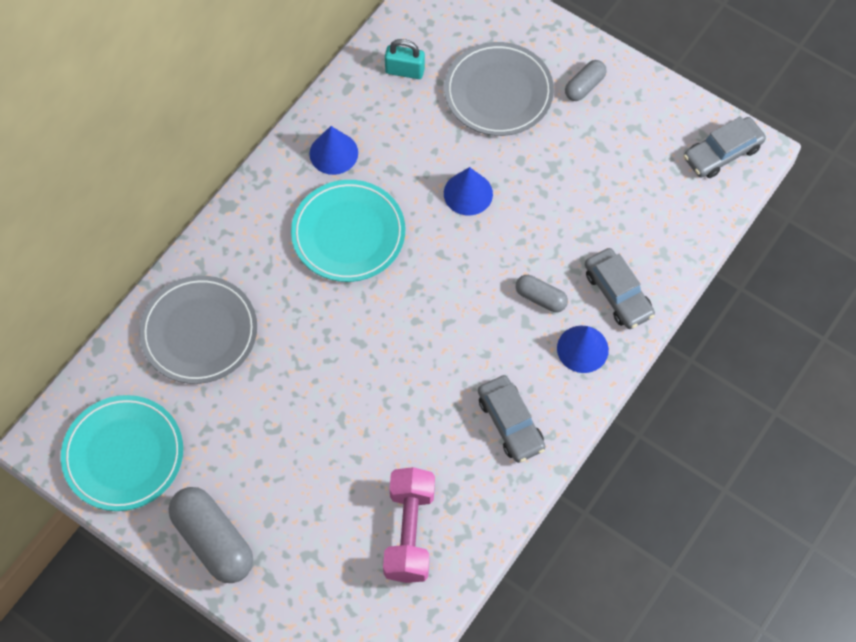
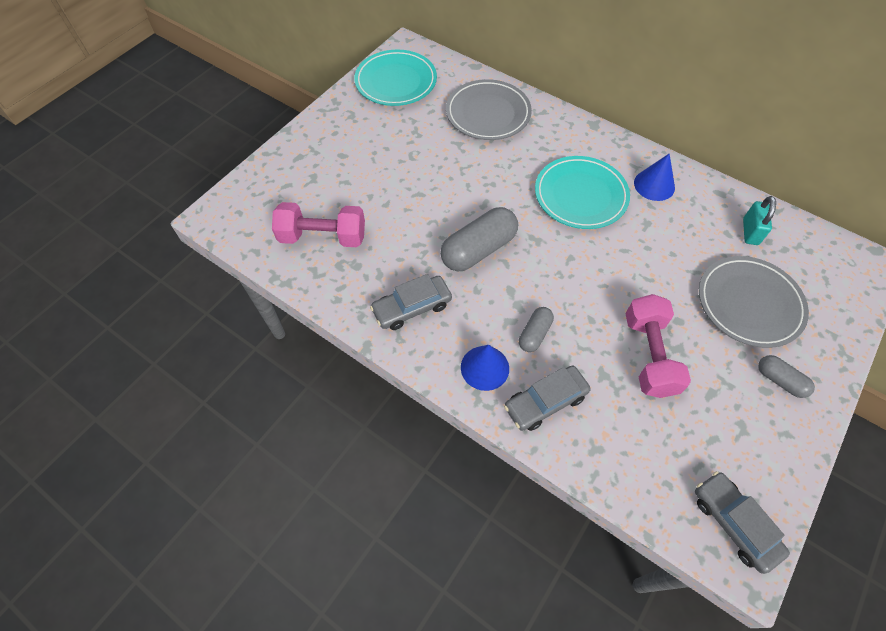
camera: 90 degrees right, 5 degrees down
(213, 541) = (330, 127): grey capsule -> grey capsule (478, 250)
(468, 193) = (634, 278): blue cone -> none
(561, 193) = (649, 355): none -> pink dumbbell

